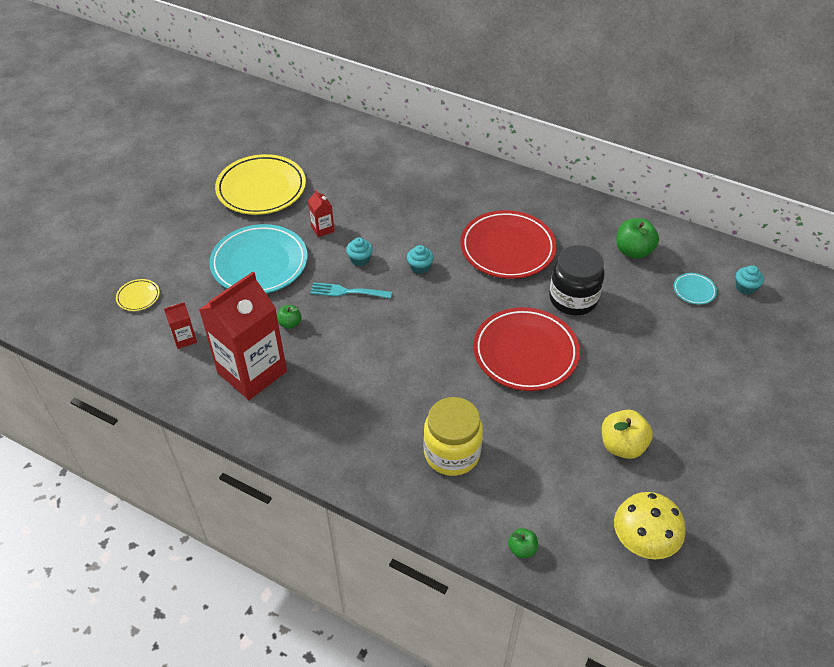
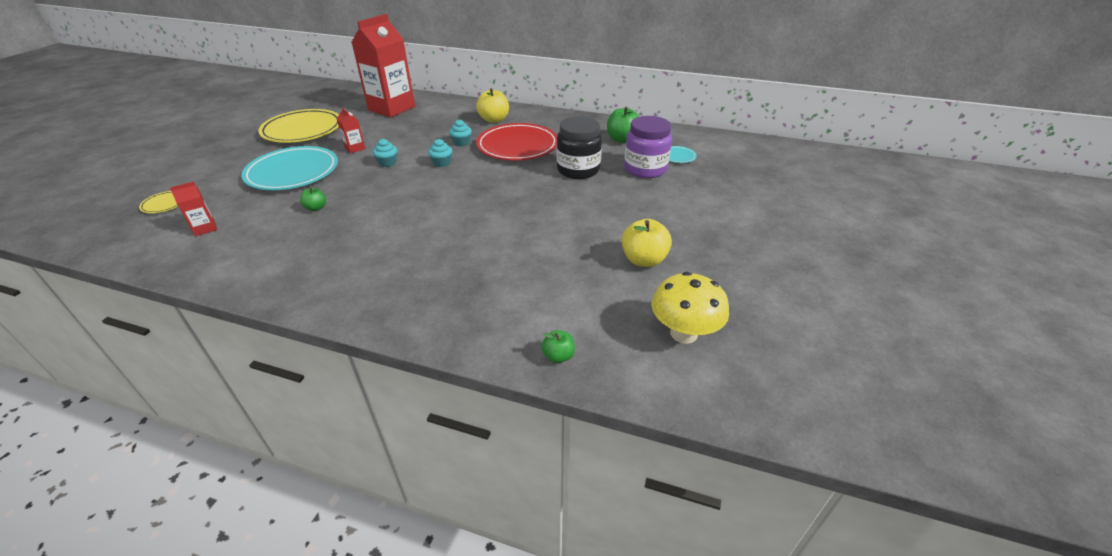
camera: 10 degrees left, 10 degrees down
(252, 372) = (271, 245): red carton -> red carton (391, 108)
(348, 291) = (375, 183): turquoise fork -> none
(452, 453) = (476, 284): yellow jar -> none
(482, 195) = (494, 120): none -> yellow apple
(525, 352) = (541, 206): red plate -> none
(651, 307) = (645, 169): none -> purple jar
(745, 287) = (718, 151): turquoise cupcake -> turquoise cupcake (461, 143)

